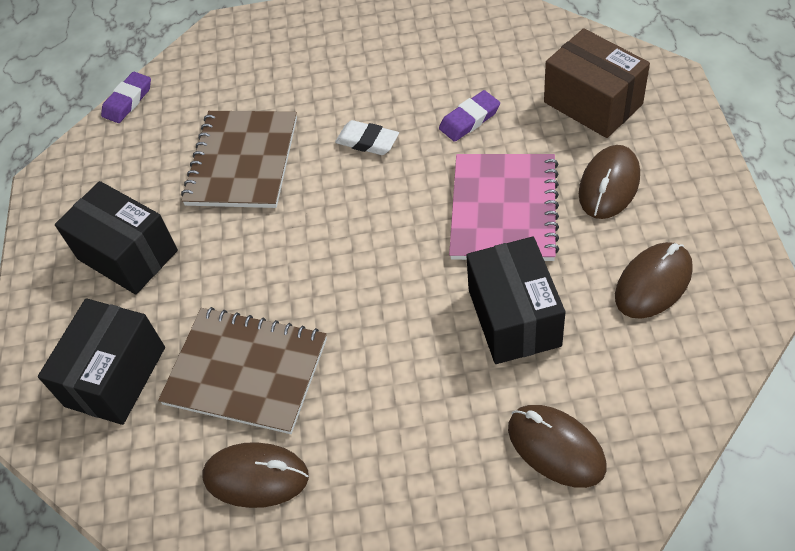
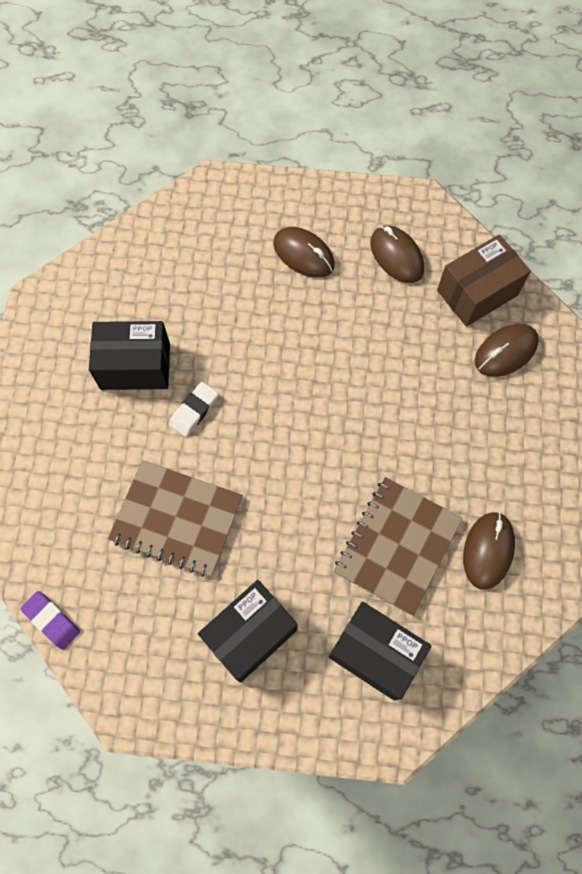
camera: 85 degrees left, 15 degrees up
(469, 119) = (201, 328): purple eraser -> none
(503, 209) = (302, 329): pink notebook -> none
(514, 317) = (400, 348): black box -> black box (135, 366)
(593, 103) = (219, 239): brown box -> brown box (477, 293)

